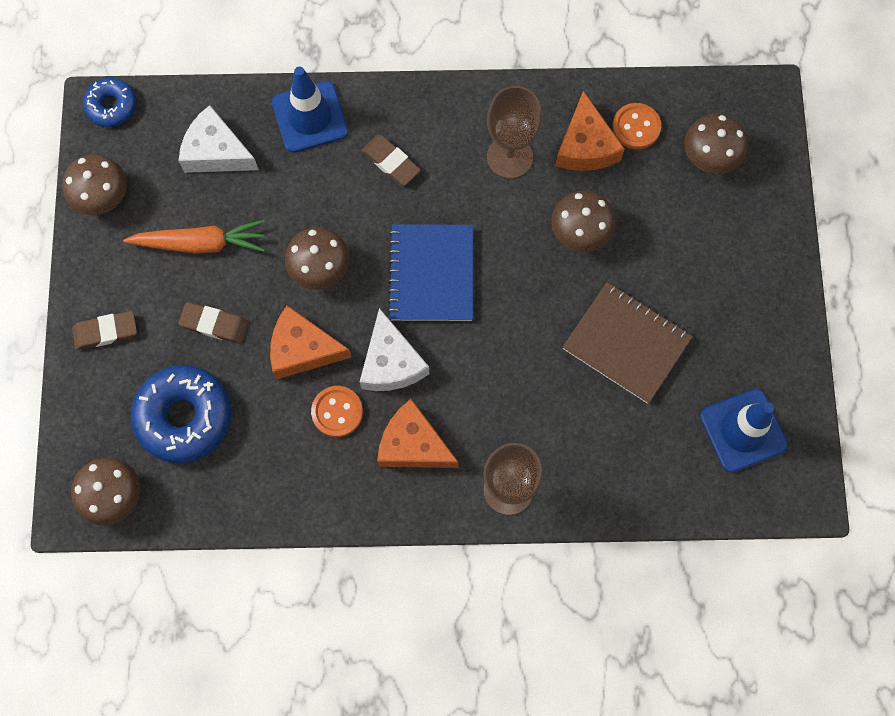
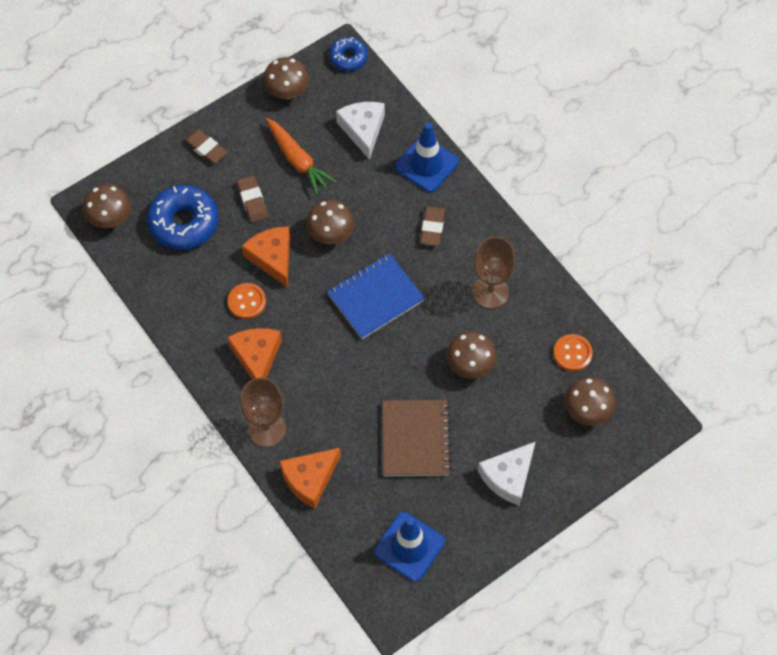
camera: 55 degrees right, 10 degrees down
(391, 363) = (300, 311): white cheese -> white cheese (508, 477)
(585, 146) = (534, 332): orange cheese -> orange cheese (310, 479)

